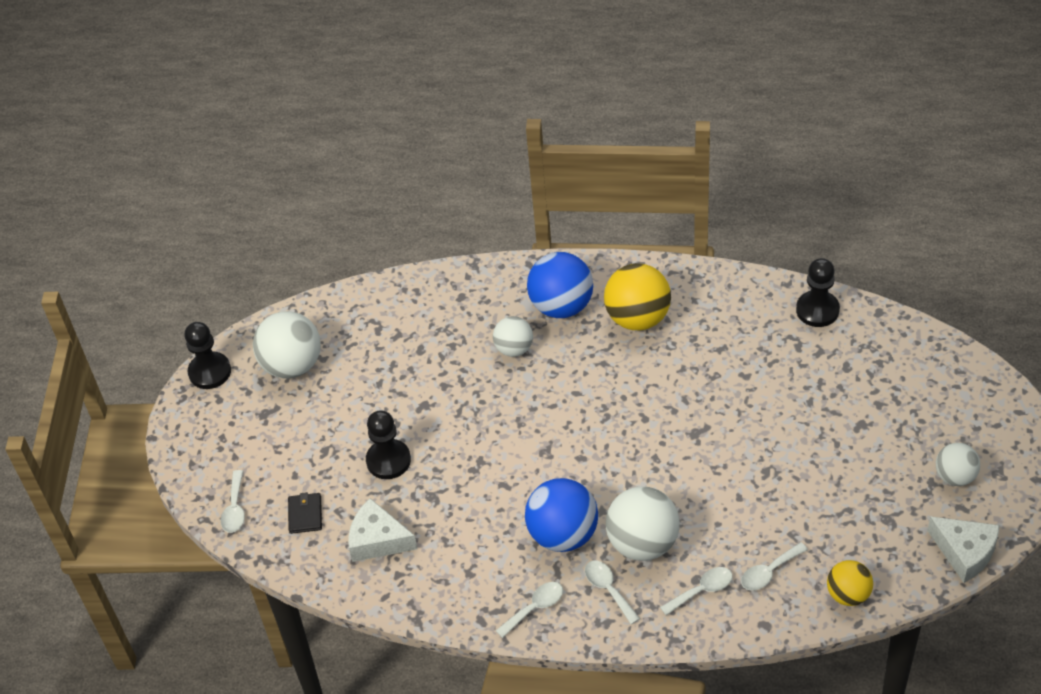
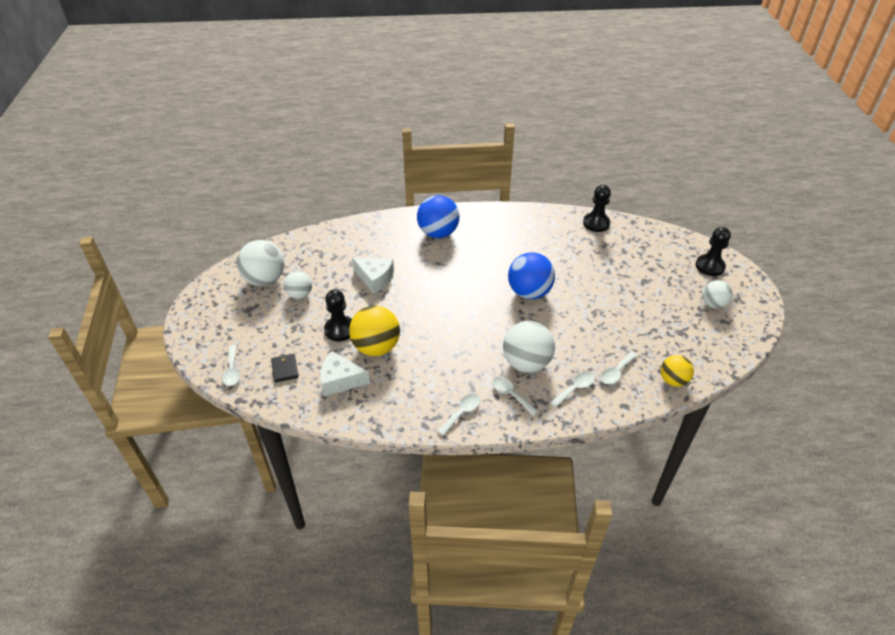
camera: 15 degrees left, 5 degrees down
(210, 372) = (207, 288): black pawn -> black pawn (709, 266)
(514, 349) = (413, 258): white ball -> white ball (300, 294)
(563, 534) = (470, 363): blue ball -> blue ball (529, 292)
(638, 318) = (488, 236): yellow ball -> yellow ball (376, 347)
(965, 552) = (737, 347): white cheese -> white cheese (375, 278)

